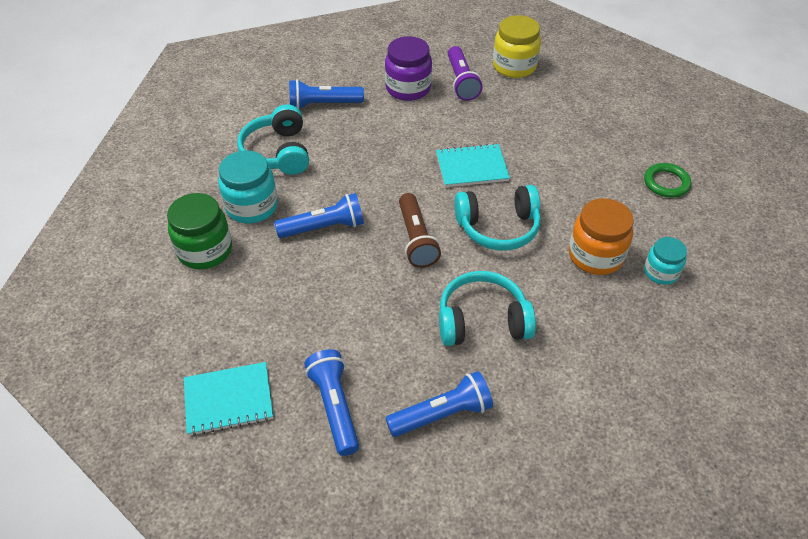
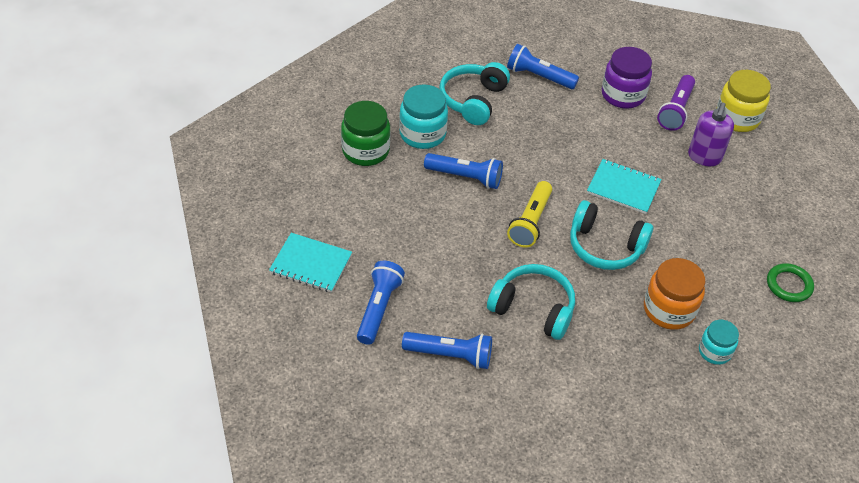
camera: 30 degrees right, 0 degrees up
(416, 239) = (530, 222): brown flashlight -> yellow flashlight
(515, 110) = (704, 157): none -> purple soap dispenser

